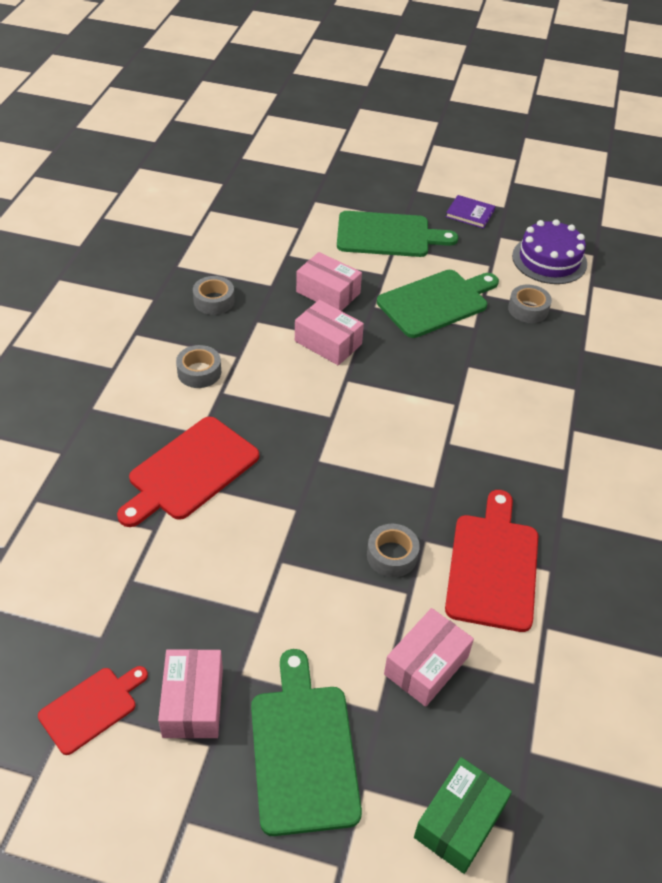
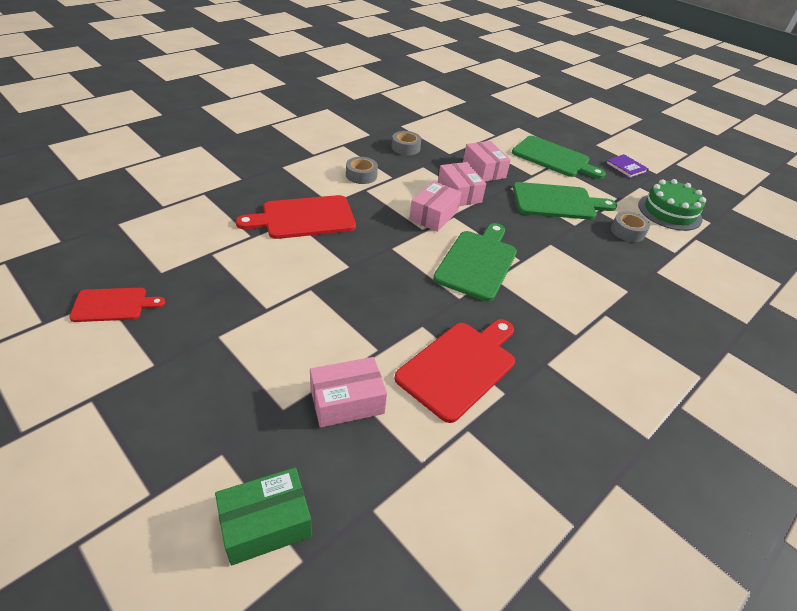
camera: 30 degrees right, 5 degrees down
(193, 702) = (172, 335): pink box -> pink box (434, 215)
(303, 750) = (207, 403): green cutting board -> green cutting board (477, 262)
(392, 555) = (389, 322): grey tape -> none
(549, 260) = (669, 212): purple cake -> green cake

